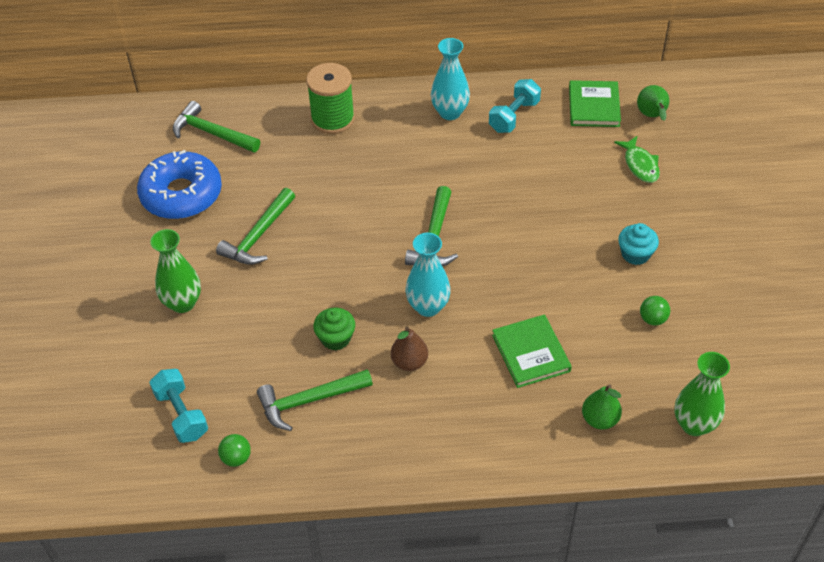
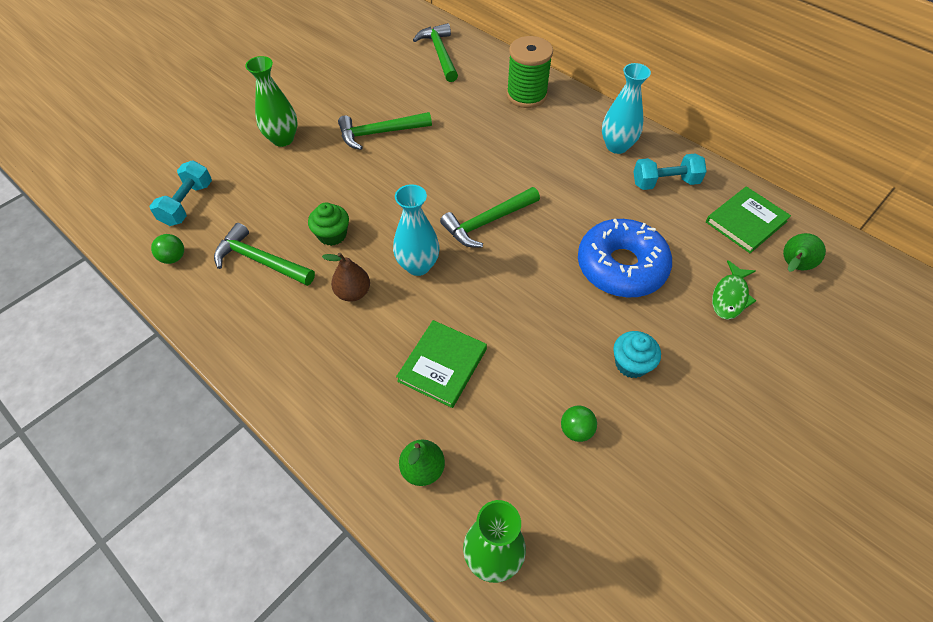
camera: 45 degrees right, 5 degrees up
(181, 194) = (372, 76): blue donut -> blue donut (621, 266)

